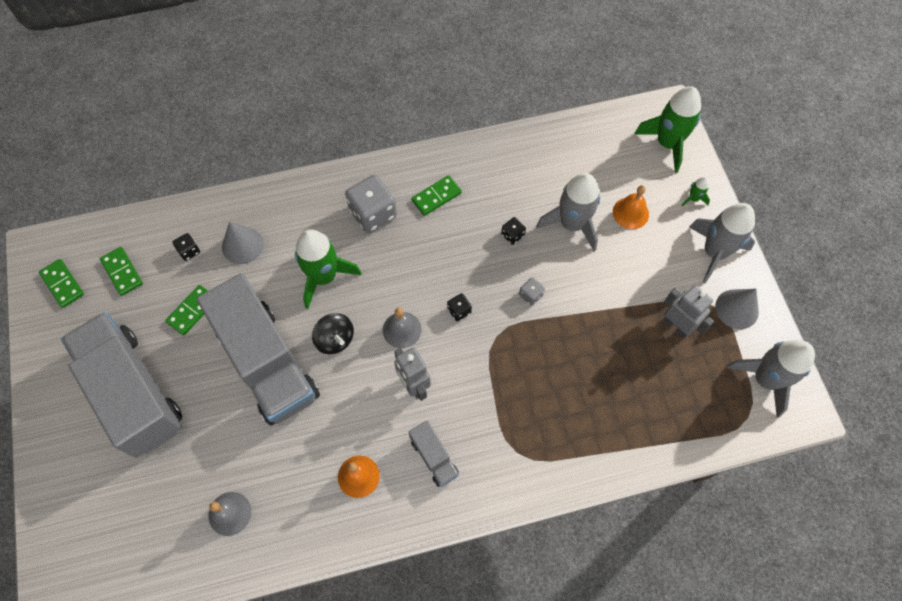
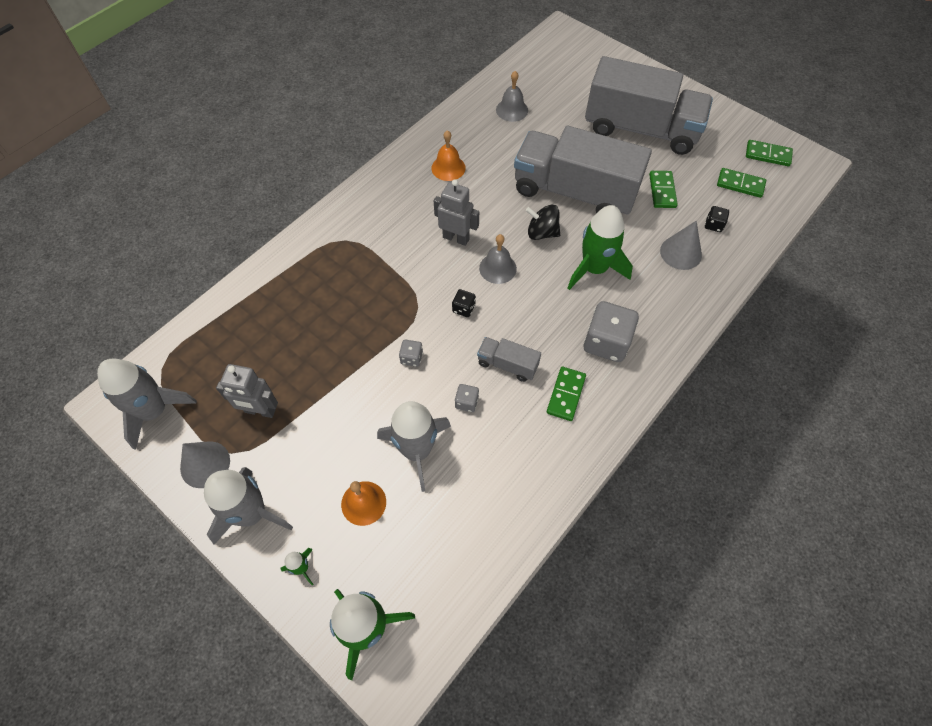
camera: 145 degrees right, 5 degrees down
(434, 457) = (404, 205): grey truck -> grey truck (507, 364)
(512, 235) = (466, 402): black dice -> grey dice

